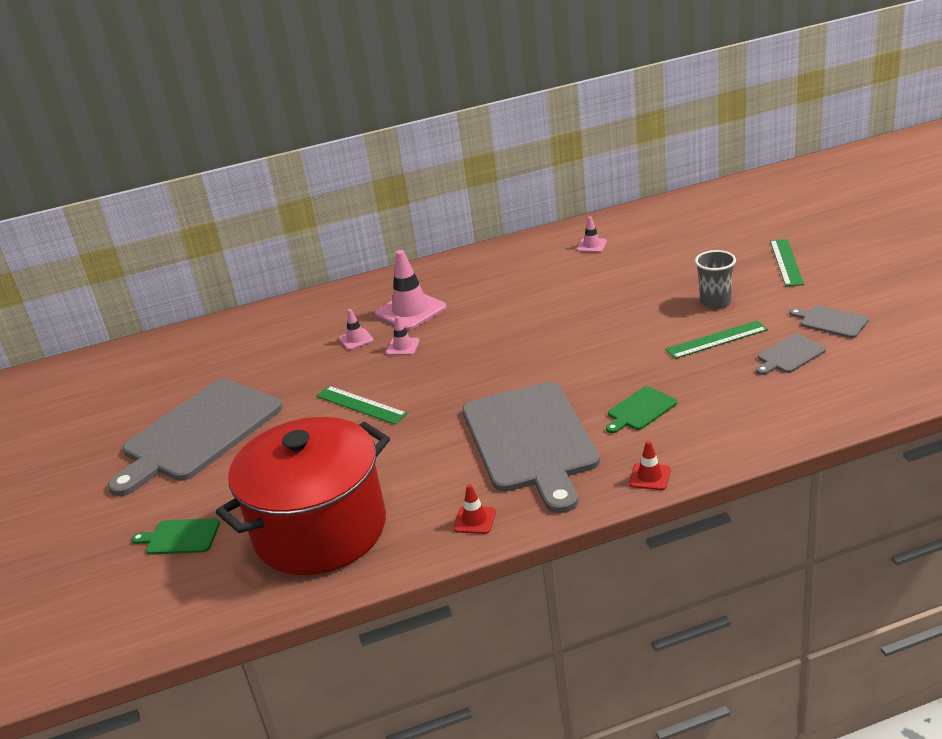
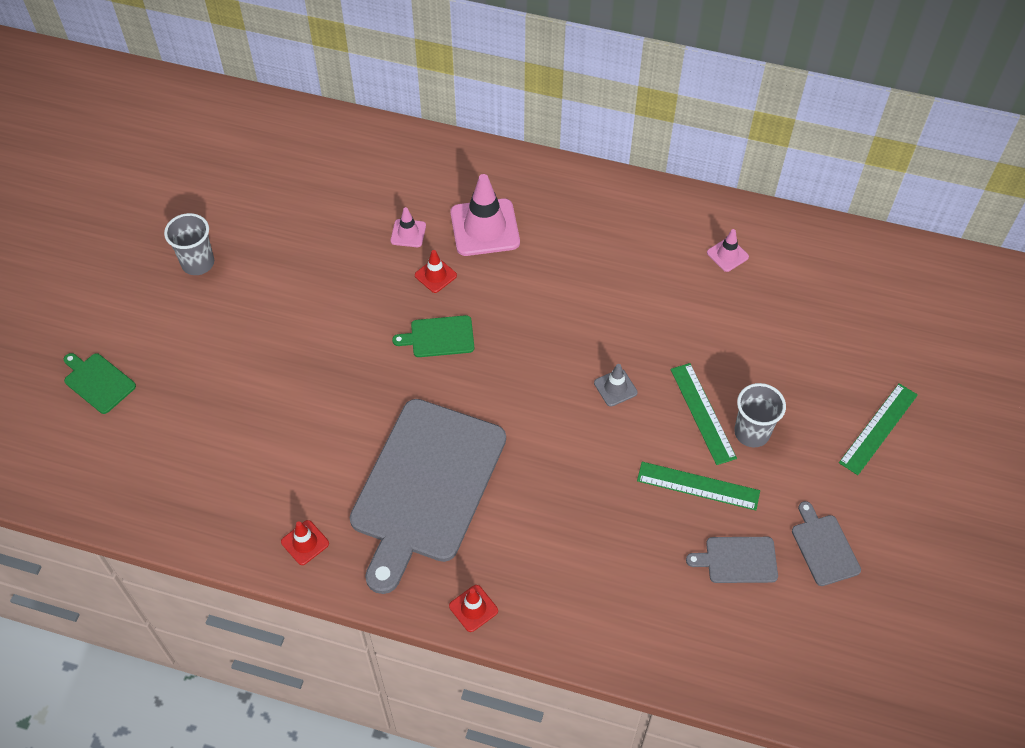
camera: 30 degrees right, 25 degrees up
(198, 433) = (198, 263): grey cutting board -> grey cup
(320, 530) = (193, 458): red pot -> none
(361, 405) = (340, 328): green ruler -> green ruler (702, 413)
(403, 347) = (435, 275): pink traffic cone -> red traffic cone
(600, 329) = (615, 388): none -> grey traffic cone
(640, 410) = (544, 522): green cutting board -> green cutting board (439, 337)

